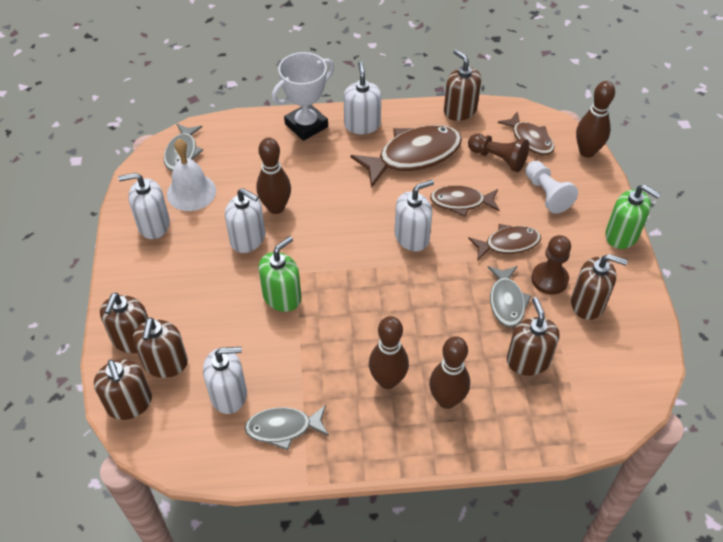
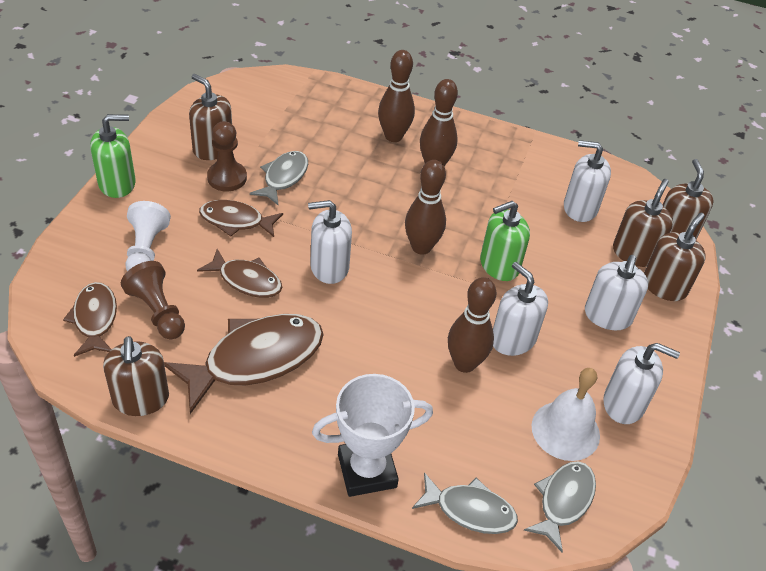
camera: 160 degrees left, 5 degrees down
(283, 428) = (540, 169): grey fish -> grey fish (470, 510)
(362, 125) = (288, 436): white soap dispenser -> white soap dispenser (607, 316)
(413, 156) = (255, 359): brown fish -> brown fish turned 150 degrees clockwise
(528, 360) = (305, 133): brown soap dispenser -> none
(587, 152) = (48, 275): brown bowling pin -> brown bowling pin (421, 247)
(622, 235) = (117, 183): green soap dispenser -> green soap dispenser turned 105 degrees clockwise

